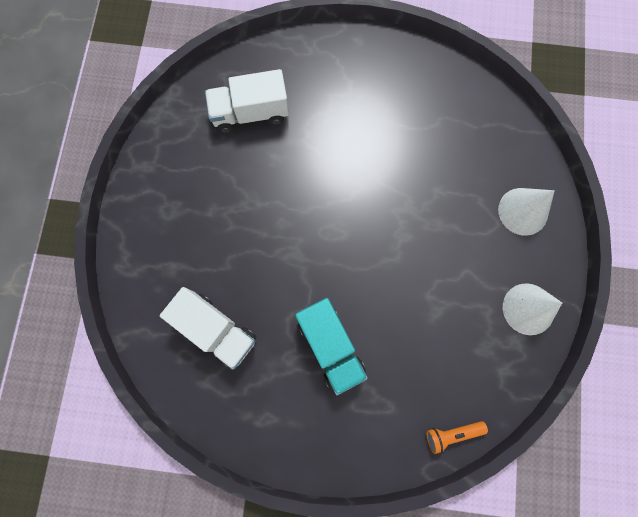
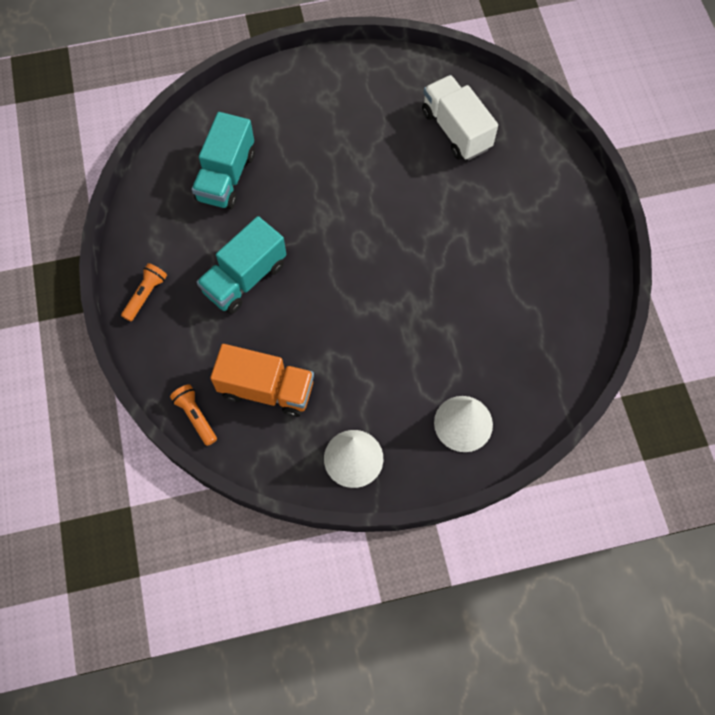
camera: 70 degrees right, 10 degrees down
(216, 329) = (226, 176): white truck -> turquoise truck
(315, 445) = (146, 295): none -> orange flashlight
(445, 361) = (266, 389): none -> orange truck

